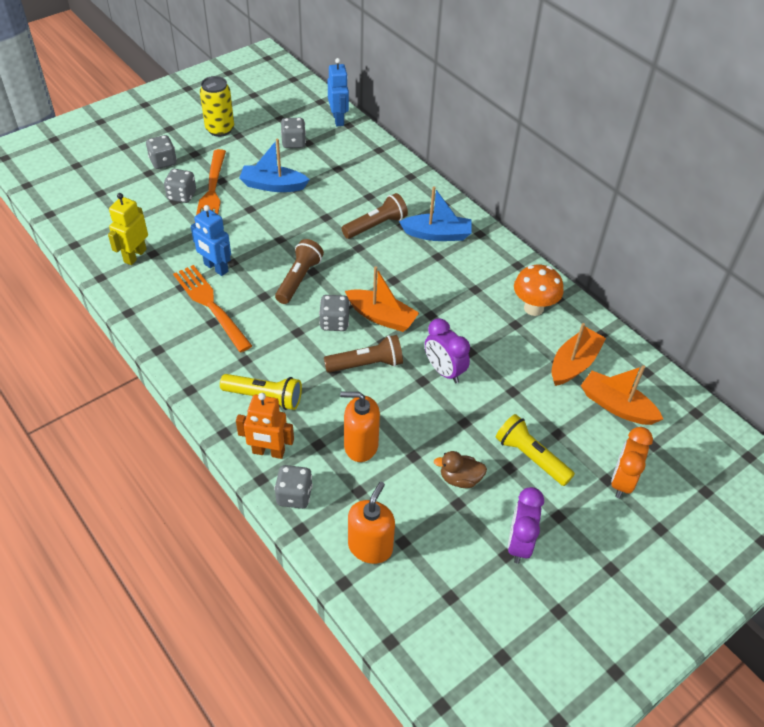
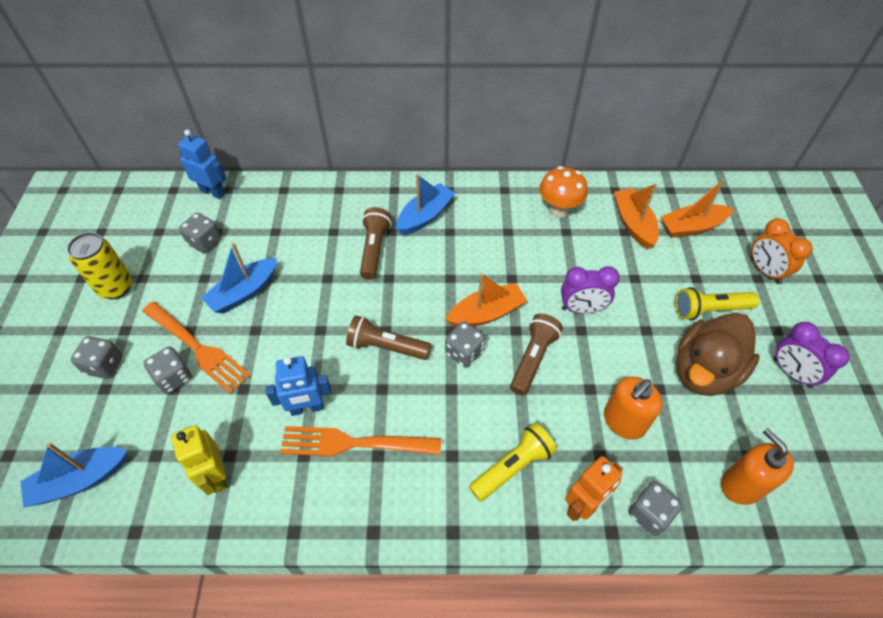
camera: 50 degrees left, 5 degrees up
(85, 202) = (80, 480): none -> blue boat
(299, 279) = (386, 347): brown flashlight -> brown flashlight turned 45 degrees counterclockwise
(460, 479) = (704, 371): brown duck -> brown duck, size x2.09

